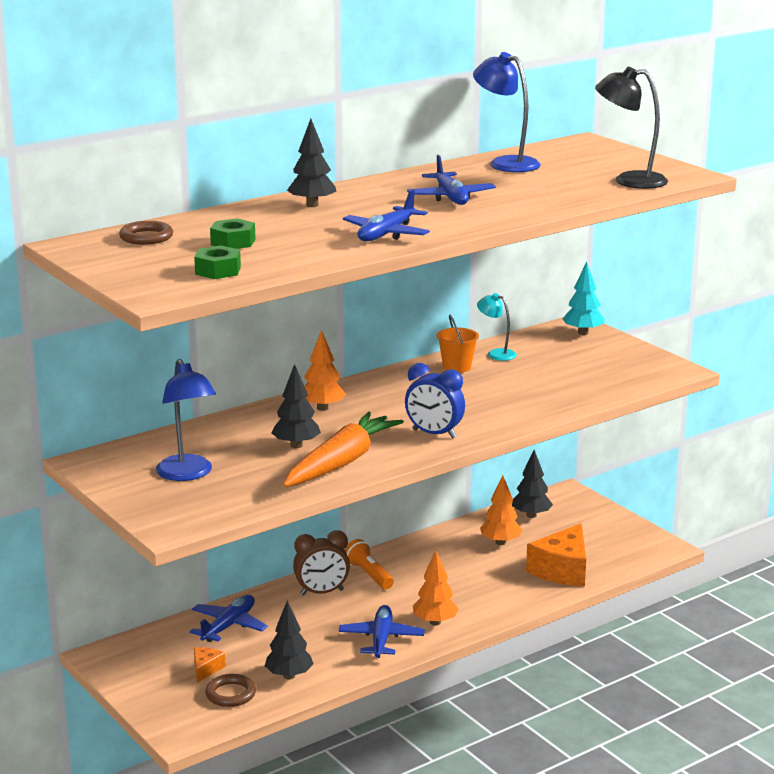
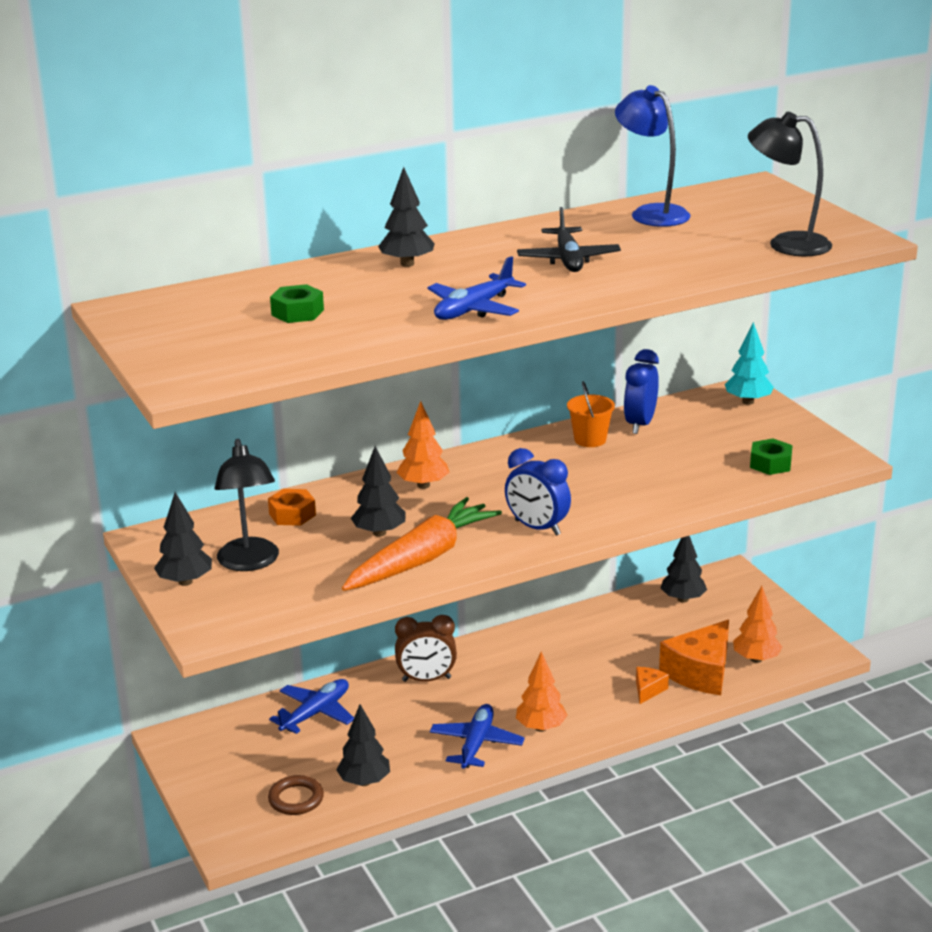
camera: 10 degrees right, 5 degrees up
(134, 492) = (185, 582): none -> black tree
(146, 237) = (206, 301): brown ring -> none
(187, 474) = (250, 563): blue lamp -> black lamp
(206, 669) = (278, 765): orange cheese -> orange cheese (648, 690)
(212, 436) = (292, 514): none -> orange nut
(218, 270) = (264, 352): green nut -> green nut (770, 464)
(369, 574) = (483, 661): orange flashlight -> none
(450, 197) = (568, 260): blue plane -> black plane
(496, 354) = (640, 424): turquoise lamp -> blue clock
(500, 542) = (639, 631): orange tree -> orange tree (756, 659)

